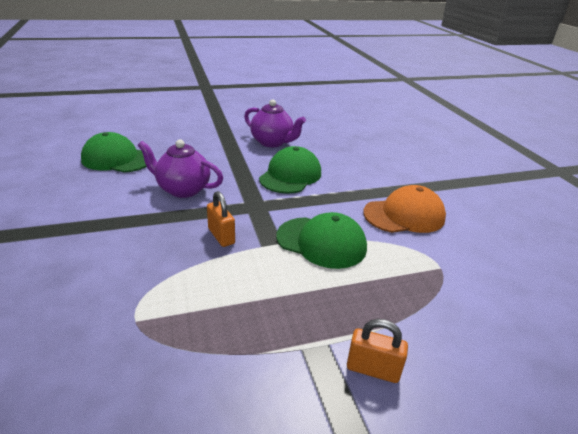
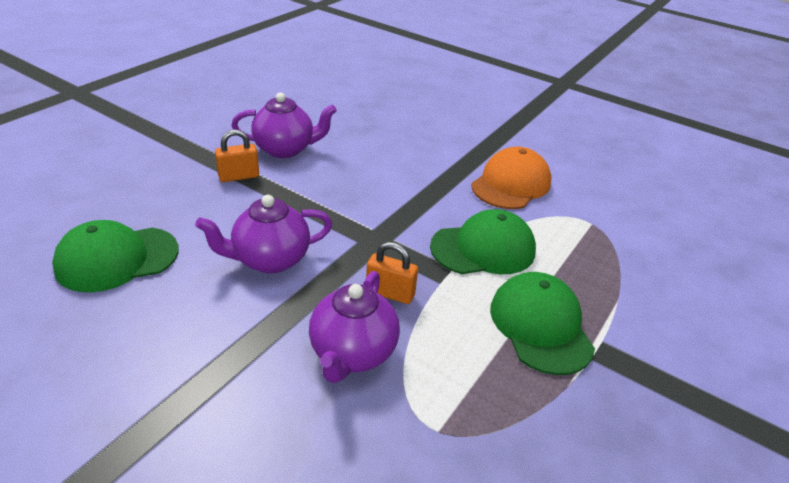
camera: 40 degrees left, 5 degrees up
(154, 254) = (352, 353): none -> purple teapot
(290, 175) = (361, 185): green cap -> green cap (540, 326)
(373, 369) = (650, 340): orange padlock -> orange padlock (239, 176)

